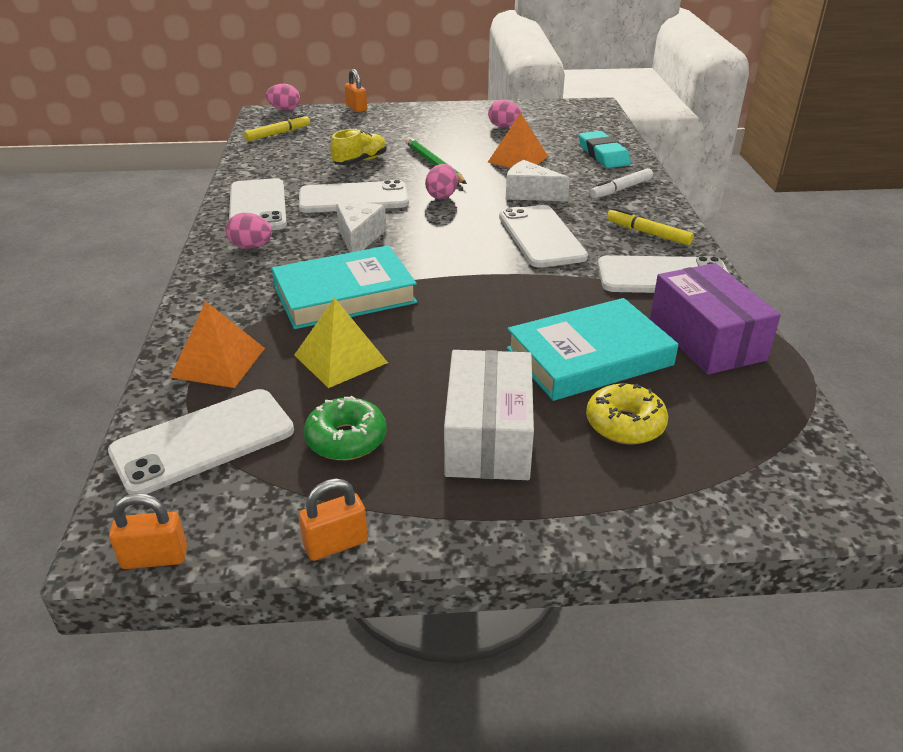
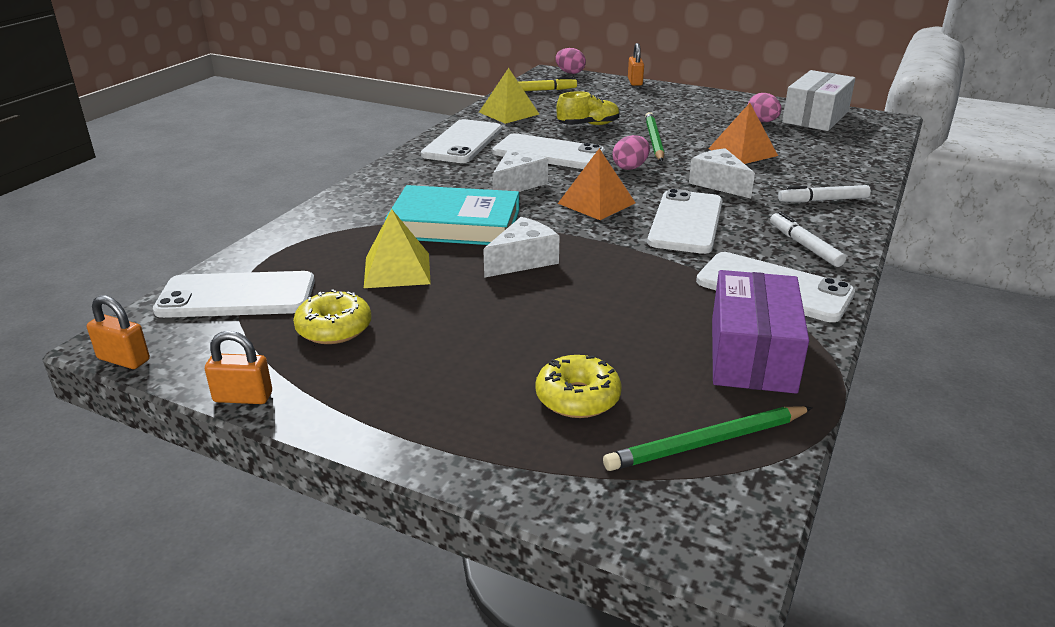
camera: 30 degrees right, 5 degrees down
(218, 362) = (307, 246): orange pyramid -> orange pyramid (596, 203)
(251, 247) = (424, 171): pink egg -> none
(270, 164) = (509, 113): none -> yellow pyramid
(346, 439) = (334, 328): green donut -> yellow donut
(446, 312) = (523, 260): none -> white cheese
(488, 436) = (445, 365): white box -> white box (815, 117)
(589, 357) = (611, 333): turquoise book -> none
(603, 154) = (841, 165): turquoise eraser -> none
(648, 233) = (804, 246): yellow marker -> white marker
(751, 424) = (707, 442): none -> green pencil

